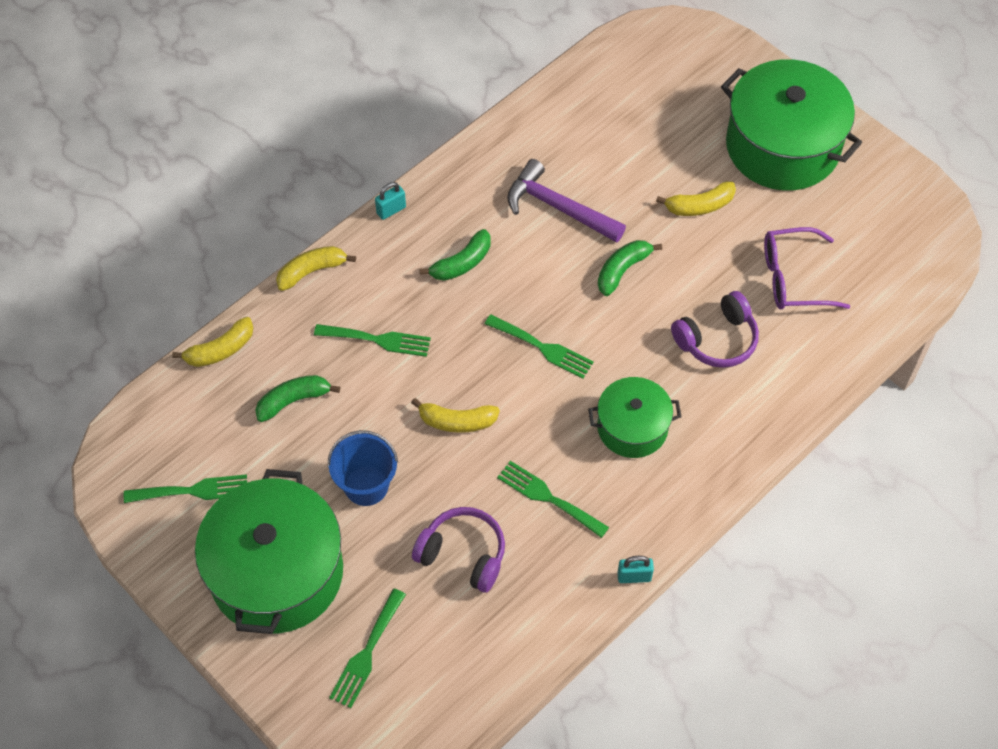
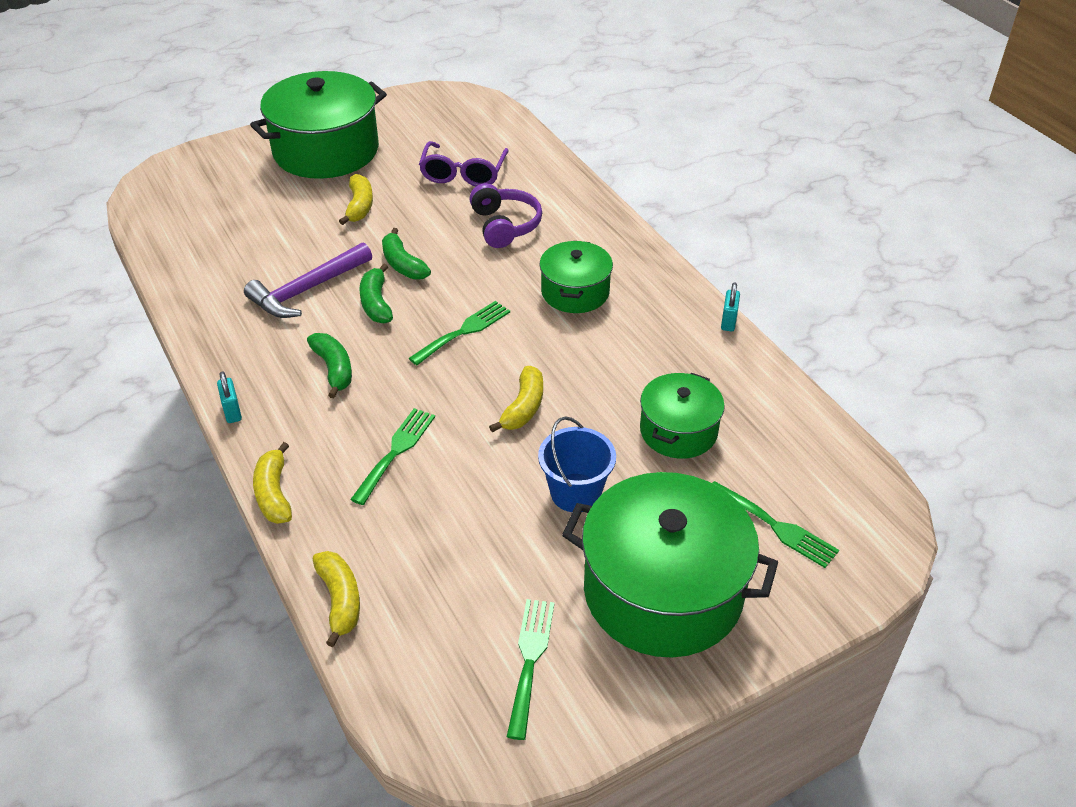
camera: 75 degrees left, 15 degrees down
(293, 400) = (442, 539): green banana -> green banana (376, 303)
(463, 555) = (678, 431): purple headphones -> green pot
(548, 497) = (631, 360): green fork -> none

